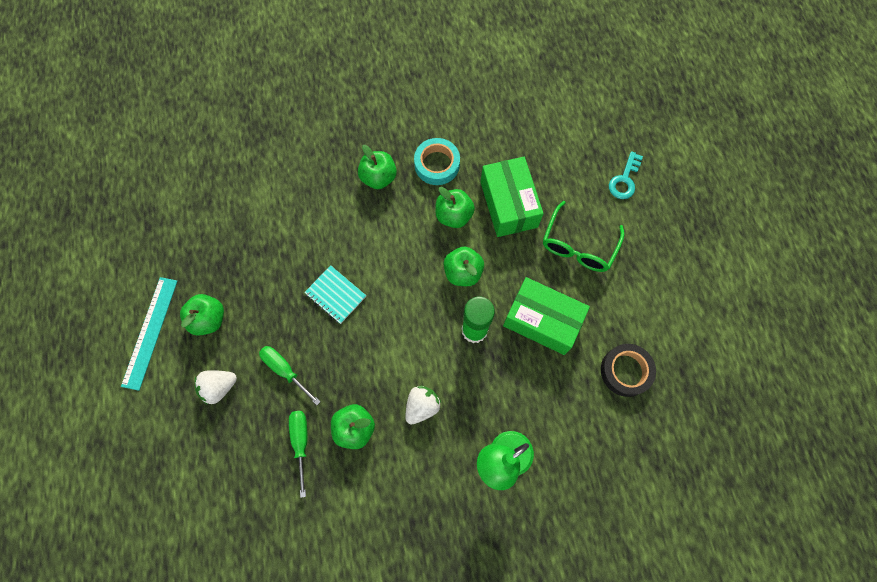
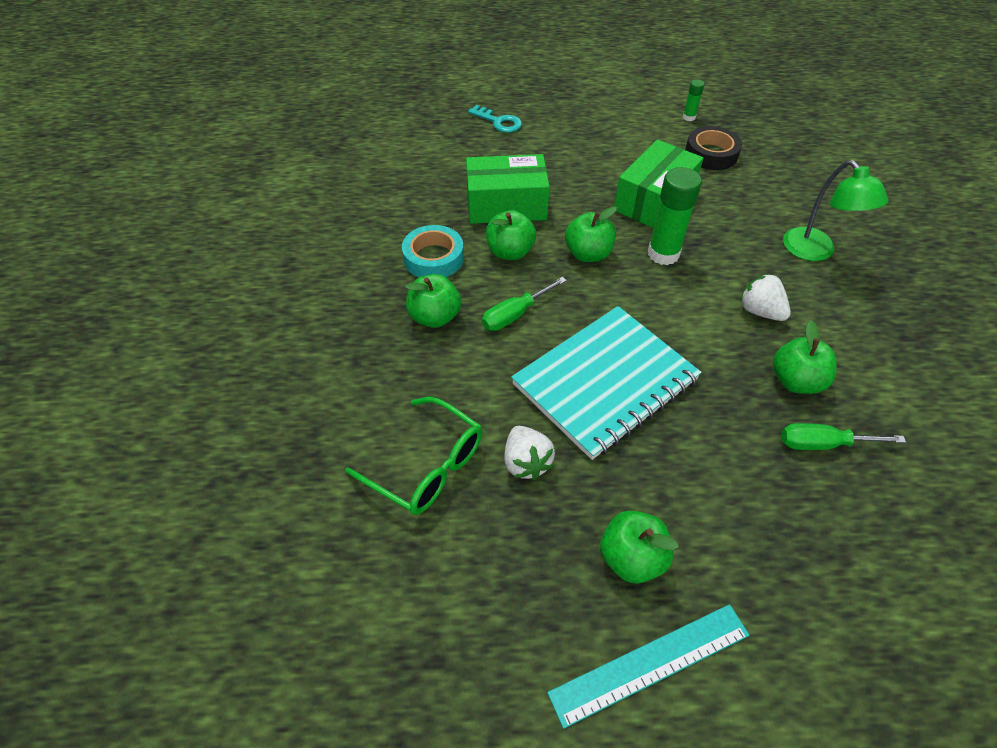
camera: 80 degrees left, 20 degrees down
(150, 332) = (650, 664): turquoise ruler -> turquoise ruler turned 45 degrees counterclockwise
(219, 387) = (748, 549): white strawberry -> white strawberry (526, 462)
(285, 370) = (718, 454): green screwdriver -> green screwdriver (515, 314)
(335, 295) = (605, 383): turquoise notebook -> turquoise notebook, size x2.11
(578, 246) = (569, 163): green glasses -> green glasses (427, 466)
(683, 350) = (689, 117): none -> green glue stick

